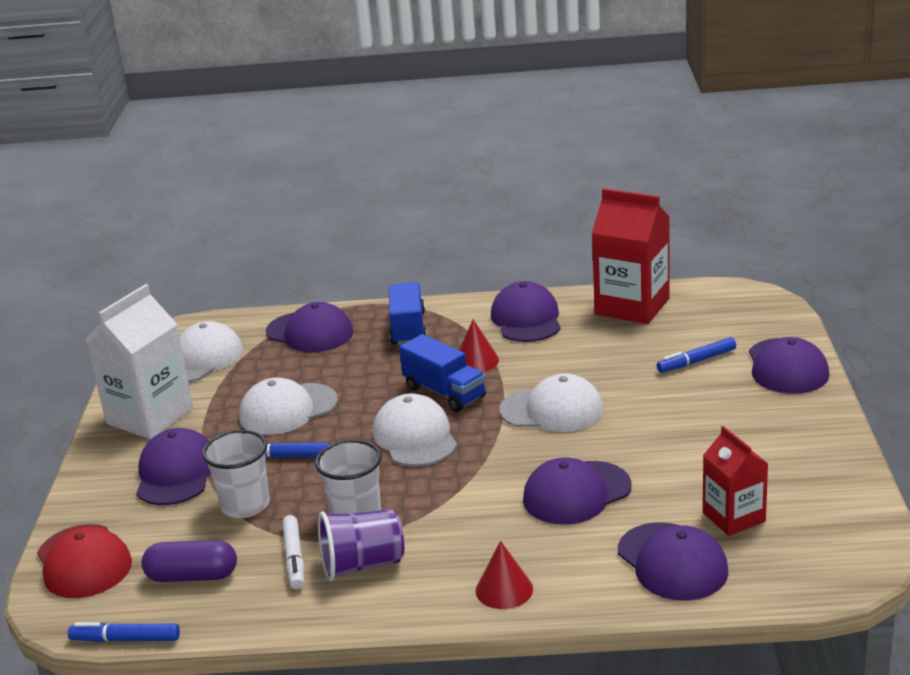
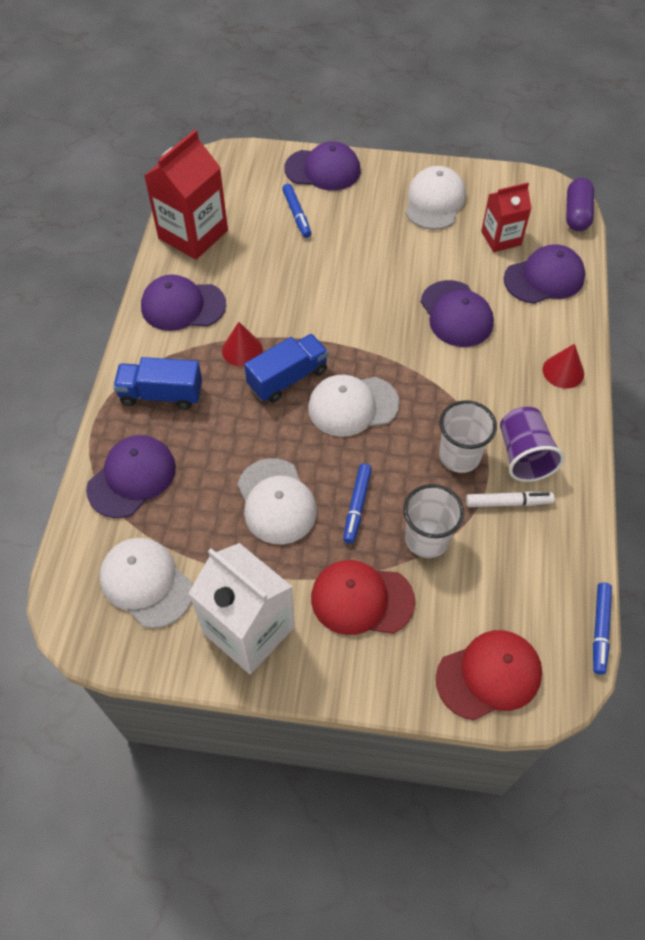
camera: 85 degrees left, 30 degrees up
(176, 473) = (362, 599): purple cap -> red cap
(192, 576) = (522, 580): purple capsule -> purple capsule (576, 214)
(552, 410) = (339, 311): white cap -> white cap (434, 201)

